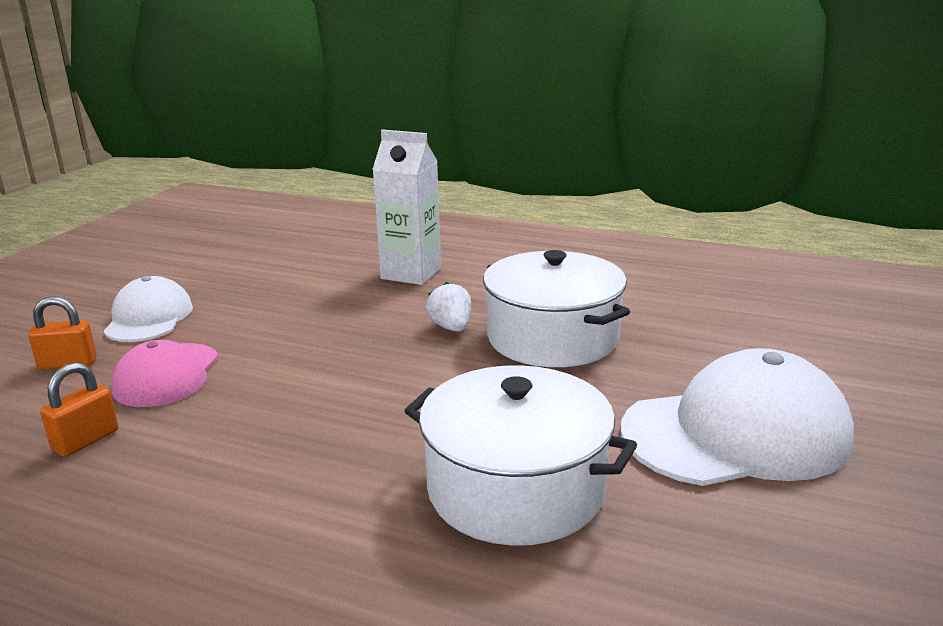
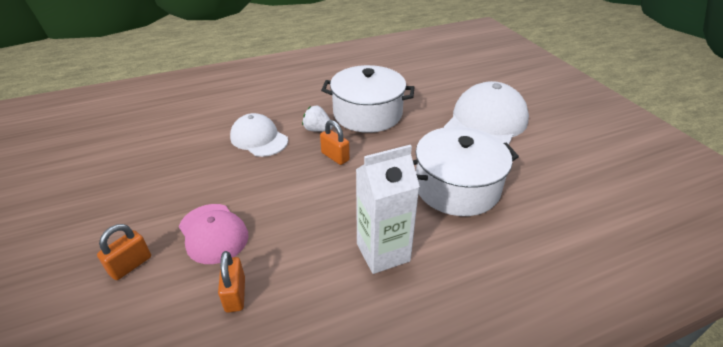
camera: 45 degrees left, 15 degrees up
(149, 318) = (132, 209): white cap -> white cap (259, 139)
(411, 273) = (248, 109): white carton -> white carton (383, 252)
(417, 366) = (335, 156): none -> orange padlock

